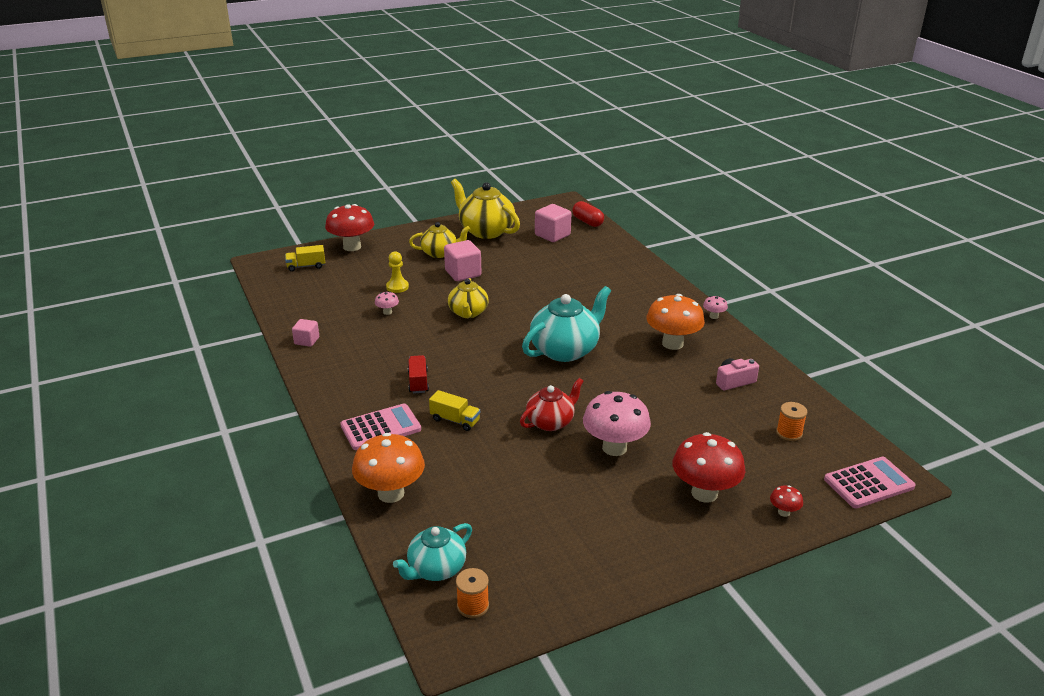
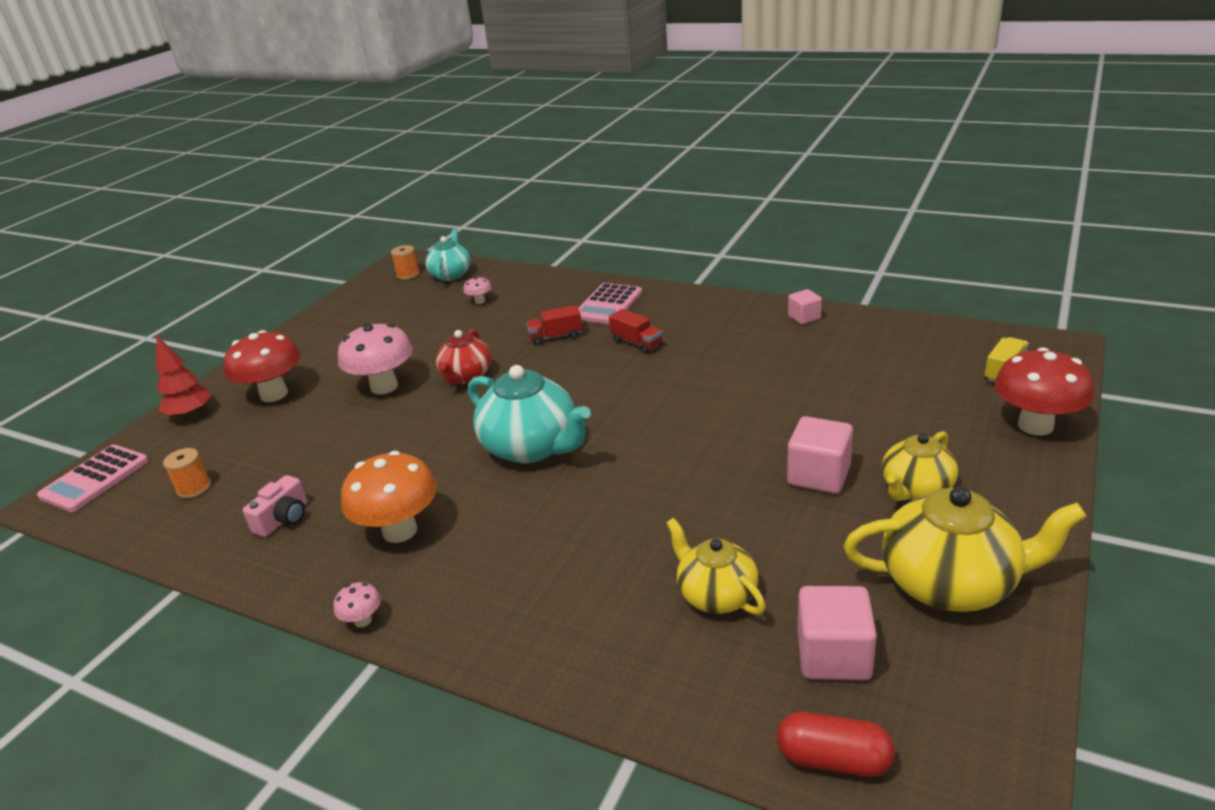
camera: 145 degrees right, 0 degrees up
(387, 312) = (795, 378): pink mushroom -> pink mushroom (480, 301)
(391, 493) = (535, 284): orange mushroom -> none
(397, 287) = (851, 409): yellow pawn -> none
(455, 420) = (555, 336): yellow truck -> red truck
(468, 313) = (710, 427): yellow teapot -> yellow teapot (716, 595)
(565, 350) = (532, 447): turquoise teapot -> turquoise teapot turned 60 degrees counterclockwise
(784, 512) = (190, 414): red mushroom -> red tree

